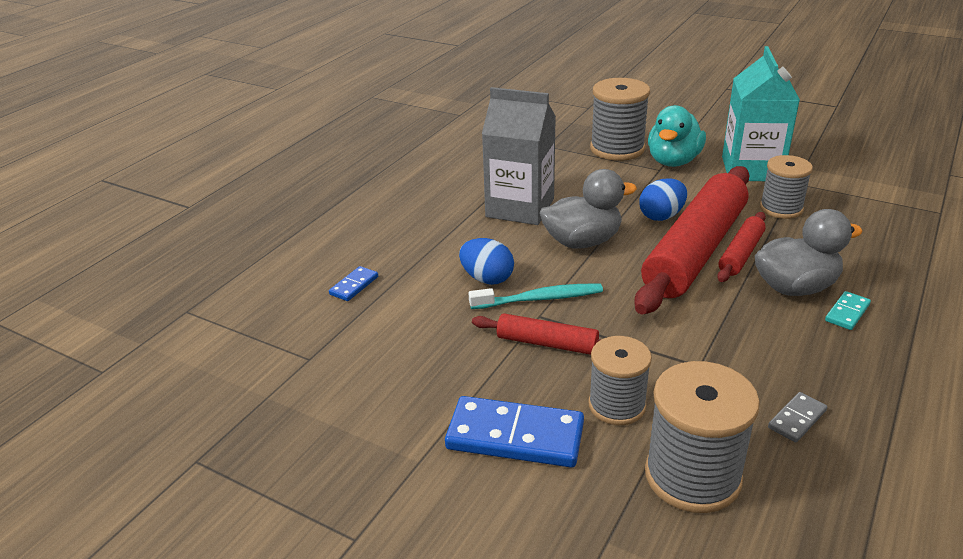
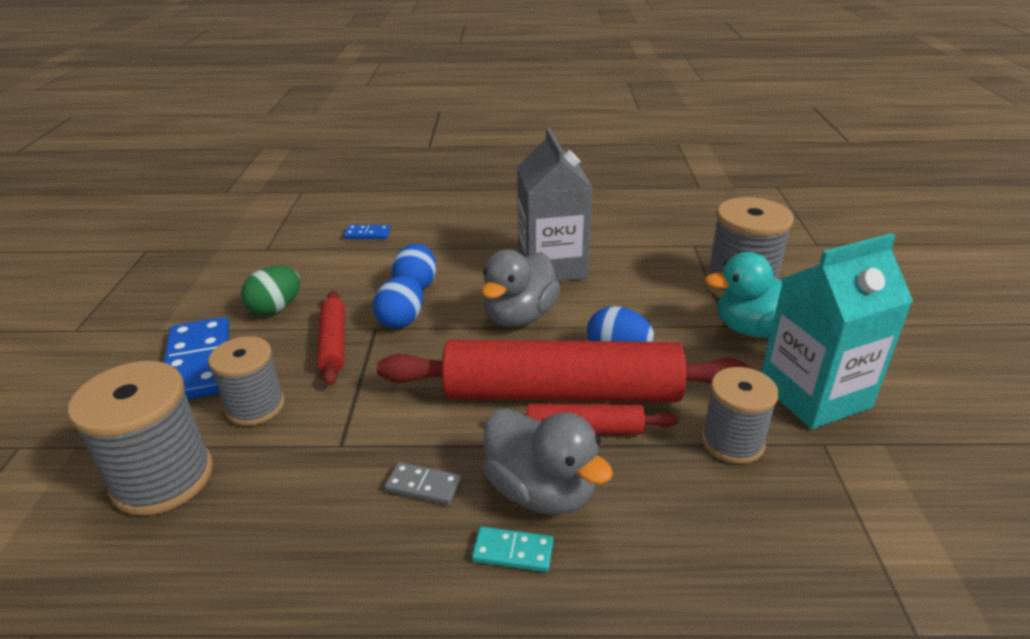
camera: 60 degrees right, 0 degrees up
(451, 369) = (276, 308): none -> green egg
(539, 299) = (401, 320): turquoise toothbrush -> blue egg
(582, 242) = (519, 316): grey duck -> grey duck turned 75 degrees clockwise
(797, 419) = (271, 539): grey domino -> grey domino (423, 485)

